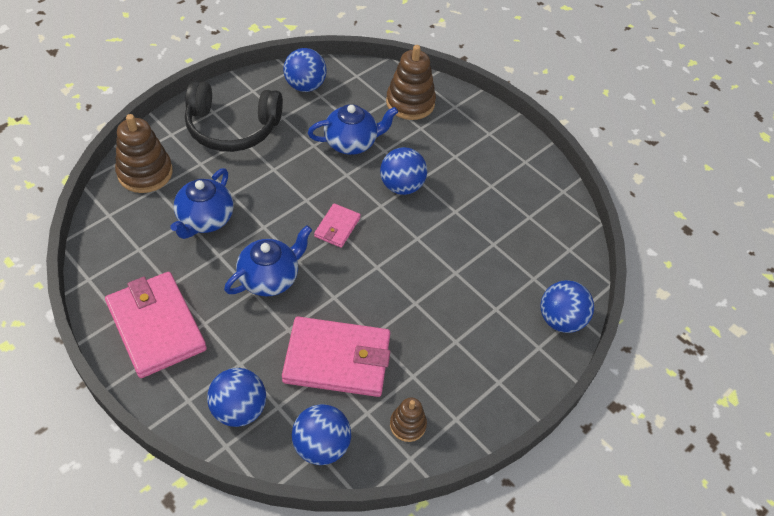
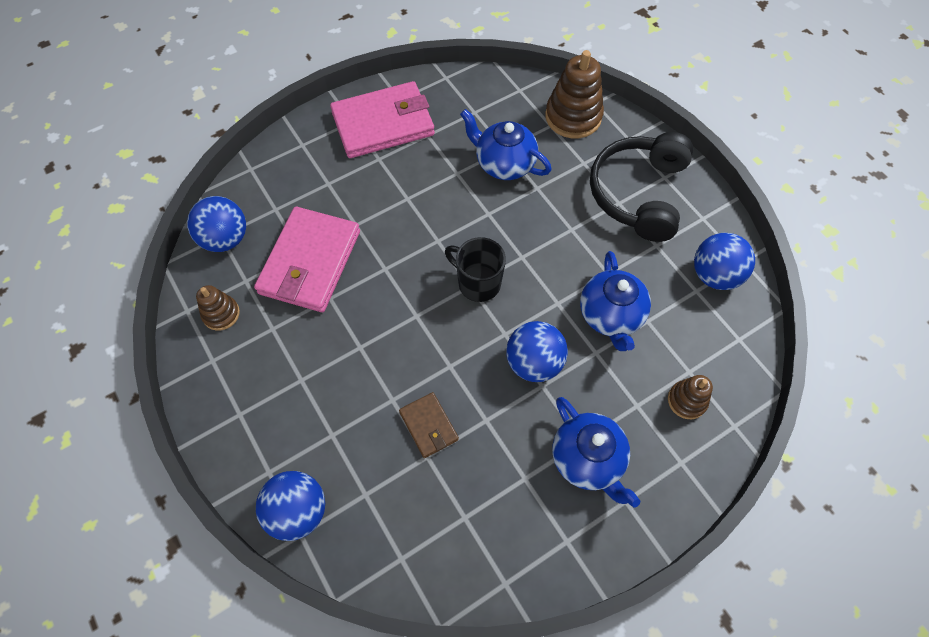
camera: 105 degrees right, 10 degrees up
(239, 409) = (282, 180): blue ball -> none
(270, 278) = (420, 214): blue teapot -> blue teapot (588, 459)
(337, 227) = (478, 283): pink wallet -> black mug
(410, 103) = (687, 401): brown stacking toy -> brown stacking toy, size x0.56
(470, 245) = (428, 426): none -> brown wallet

